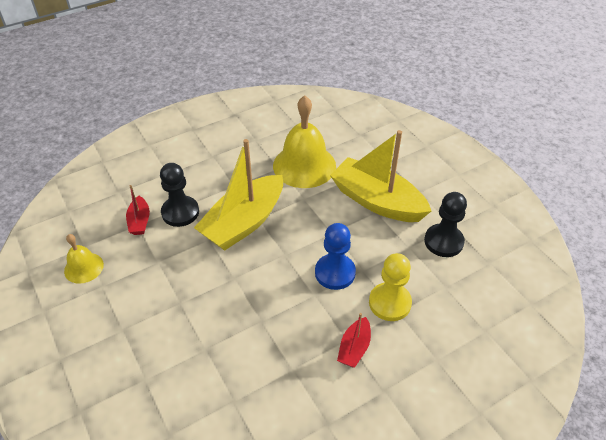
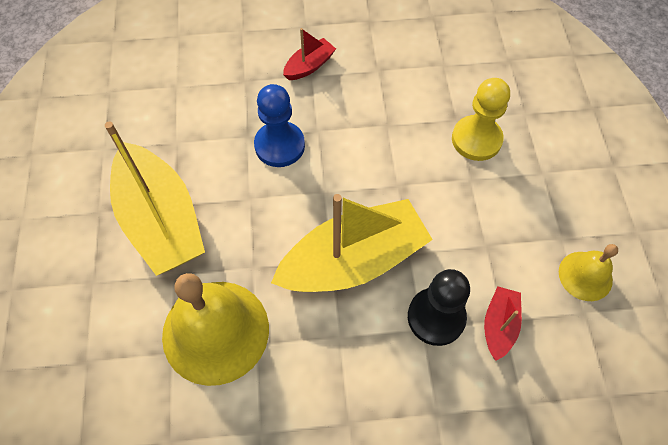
camera: 155 degrees left, 15 degrees up
(390, 303) = (245, 92): yellow pawn -> yellow pawn (476, 139)
(443, 241) = (132, 133): black pawn -> none

